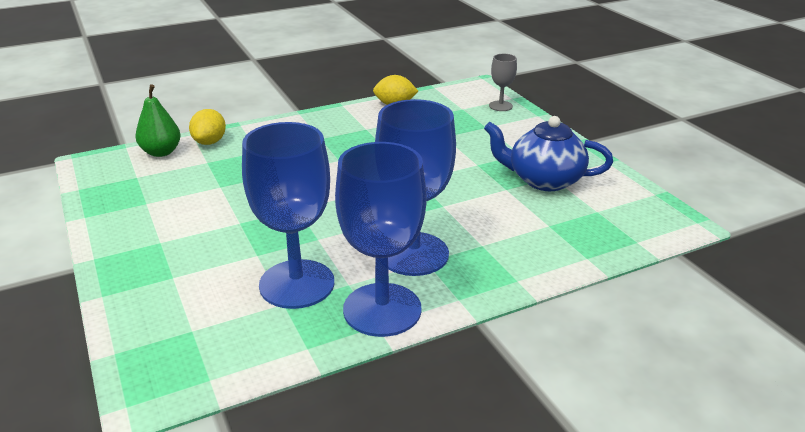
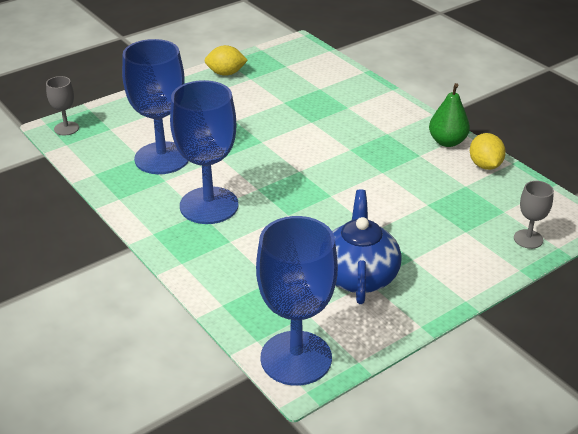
camera: 80 degrees right, 5 degrees up
(161, 152) = (327, 66): green pear -> green pear (447, 142)
(161, 379) = (66, 128): none -> grey goblet
(210, 142) = (353, 82): yellow lemon -> yellow lemon (226, 73)
(382, 309) = (136, 198): blue goblet -> blue goblet (296, 358)

